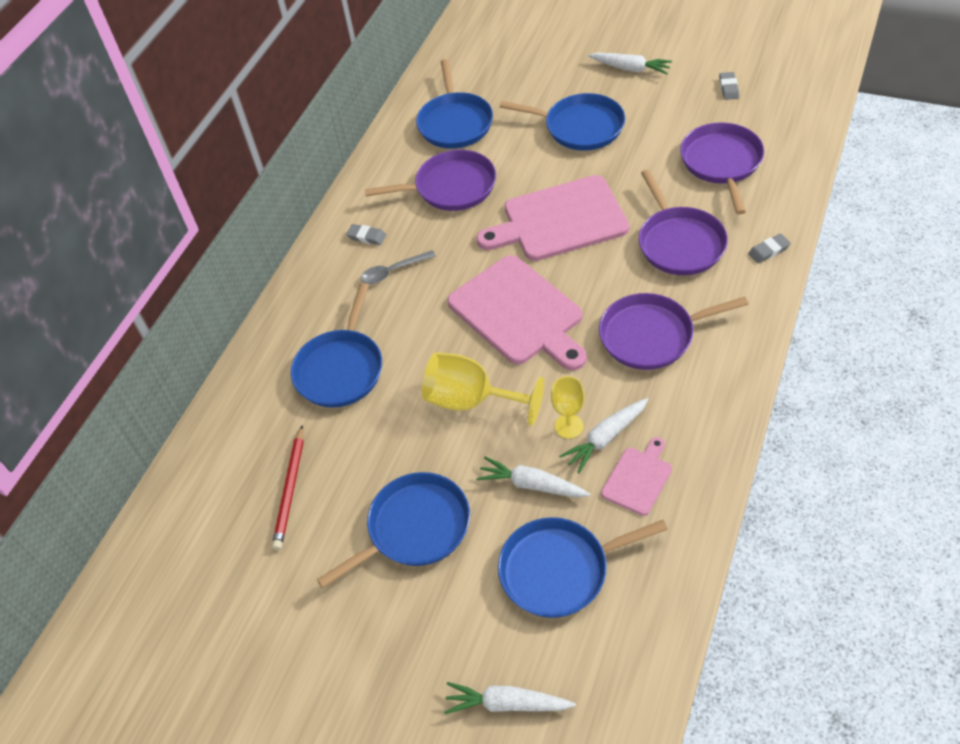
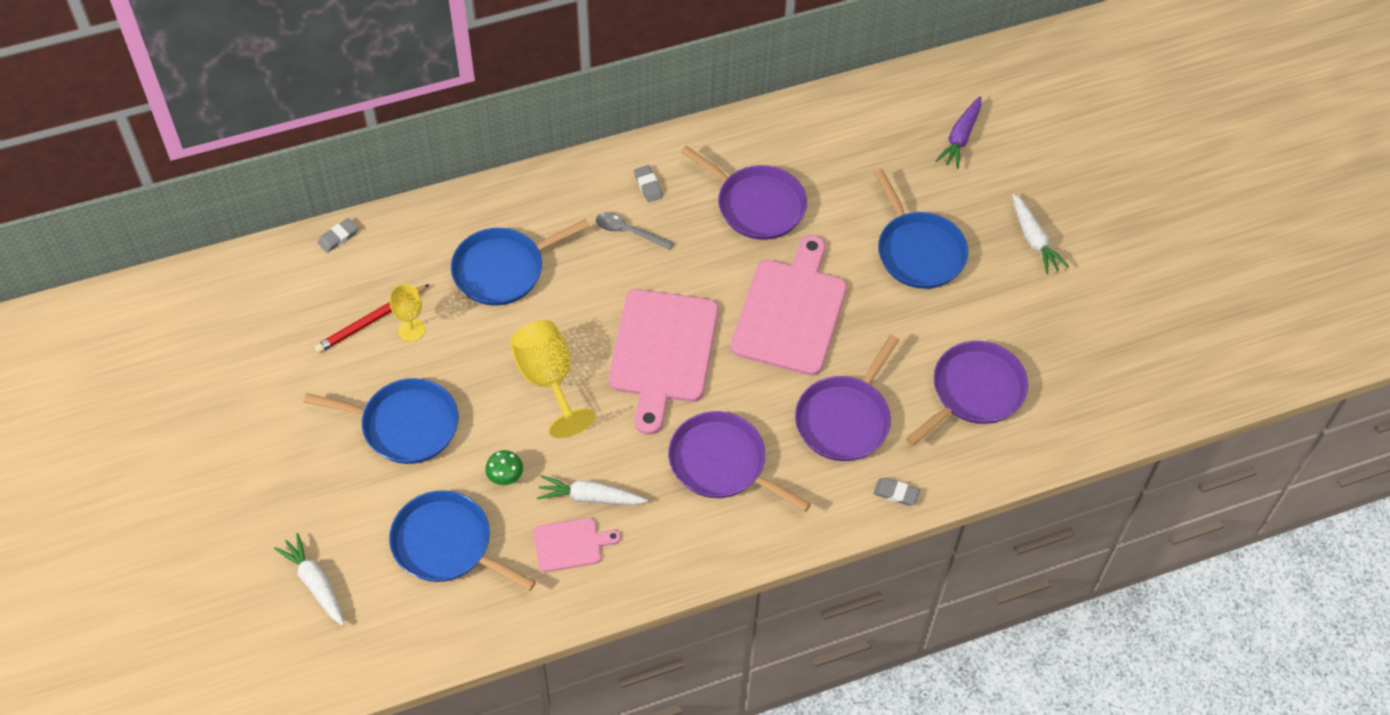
camera: 40 degrees right, 5 degrees up
(455, 122) = (835, 152): blue pan -> none
(514, 58) = (960, 138): none -> purple carrot
(532, 485) = (505, 476): white carrot -> green mushroom
(559, 220) = (790, 312): pink cutting board -> pink cutting board turned 75 degrees clockwise
(569, 426) = (580, 464): yellow goblet -> yellow goblet (411, 330)
(728, 88) = (1081, 336): grey eraser -> grey eraser (338, 237)

